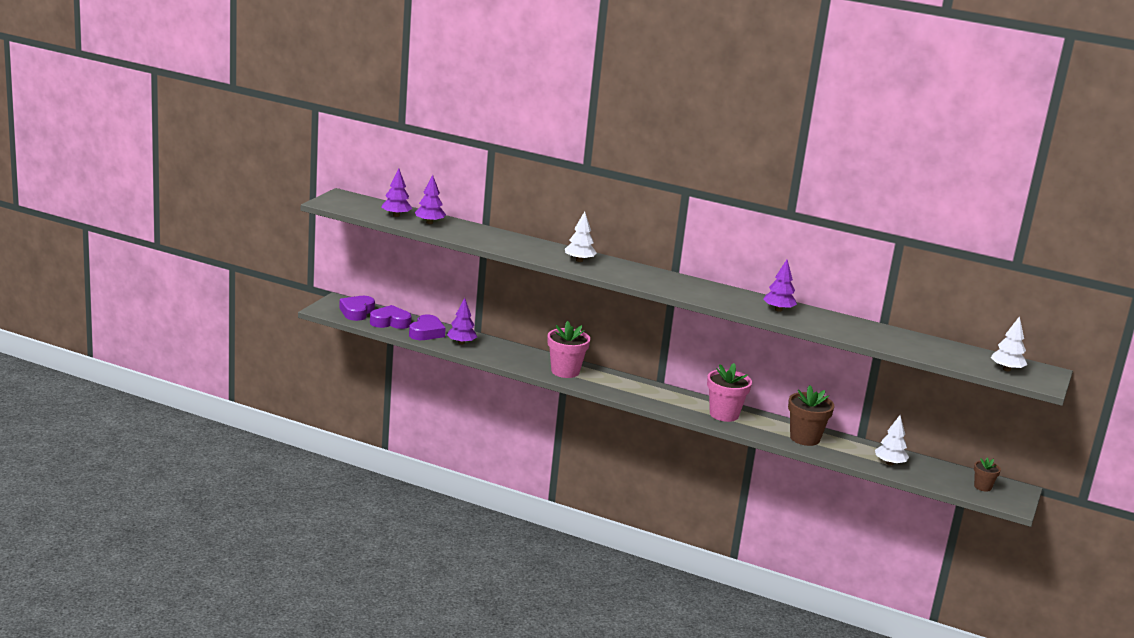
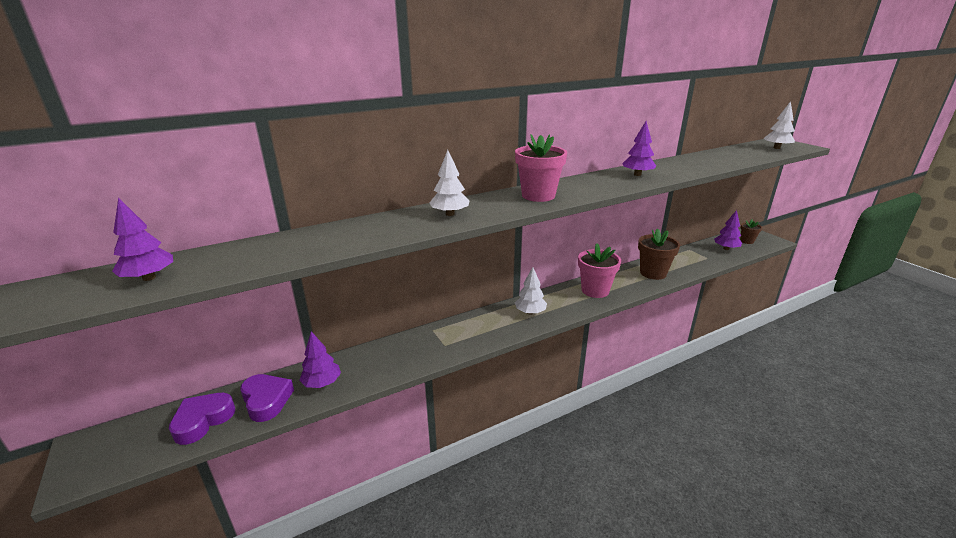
camera: 50 degrees left, 5 degrees up
(357, 312) = (135, 441): purple heart -> none
(429, 222) = (216, 262): purple tree -> purple tree (726, 248)
(565, 371) = (453, 339): pink flower pot -> pink flower pot (538, 195)
(889, 463) = (705, 257): white tree -> white tree (530, 312)

